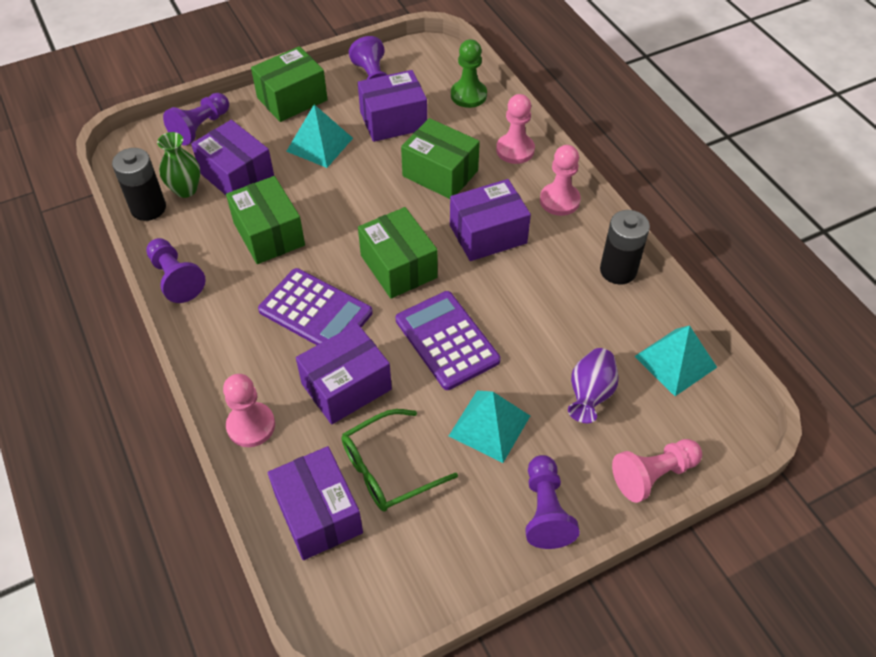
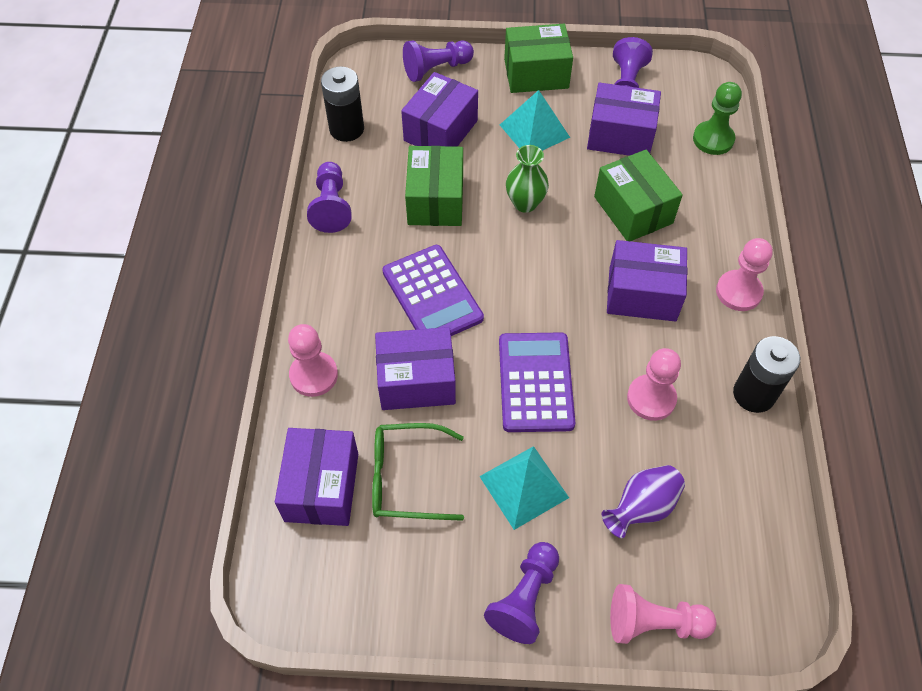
camera: 30 degrees right, 5 degrees up
(186, 189) = (388, 125): green vase -> green vase (525, 203)
(237, 176) = (440, 130): purple box -> purple box turned 45 degrees clockwise
(398, 266) = (534, 287): green box -> none
(515, 150) = (725, 218): pink pawn -> pink pawn (651, 398)
(675, 361) = (753, 519): turquoise pyramid -> none

